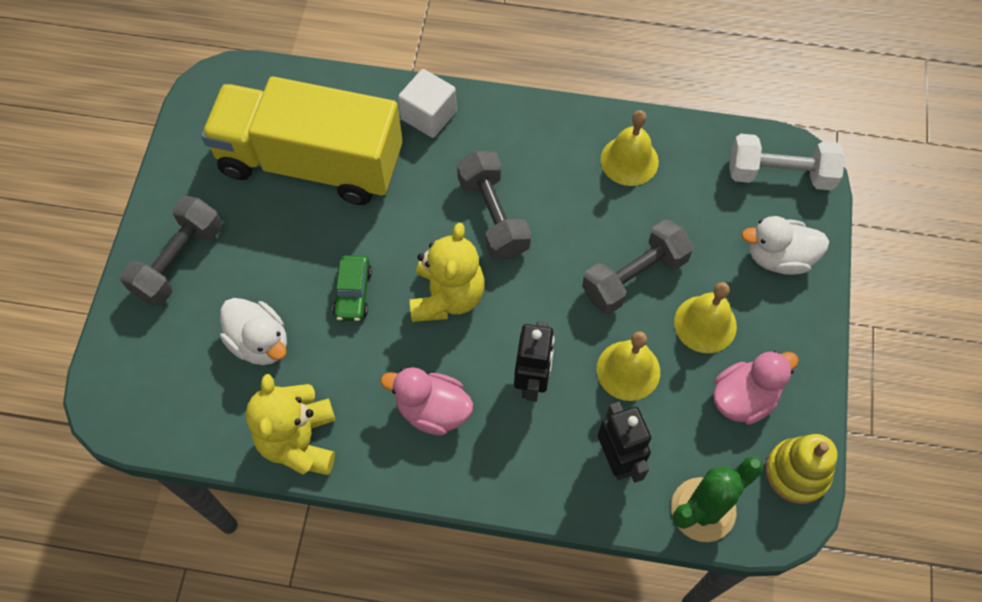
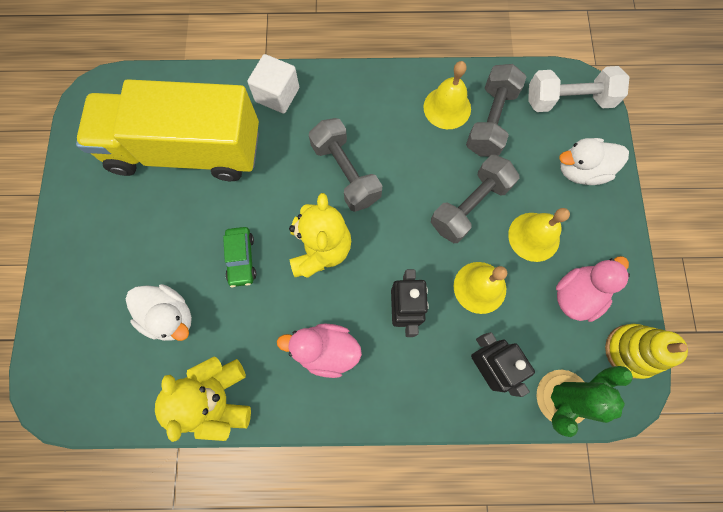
camera: 10 degrees left, 10 degrees up
(178, 261) = (88, 255): grey dumbbell -> grey dumbbell (490, 121)

